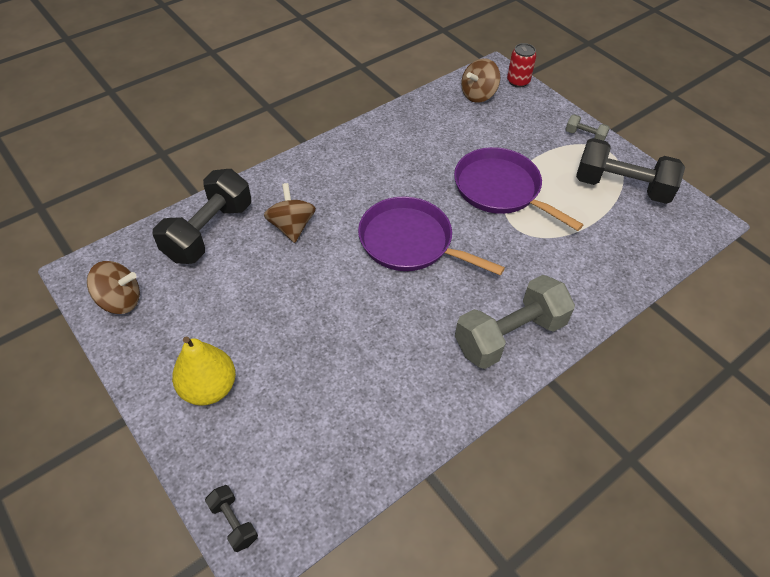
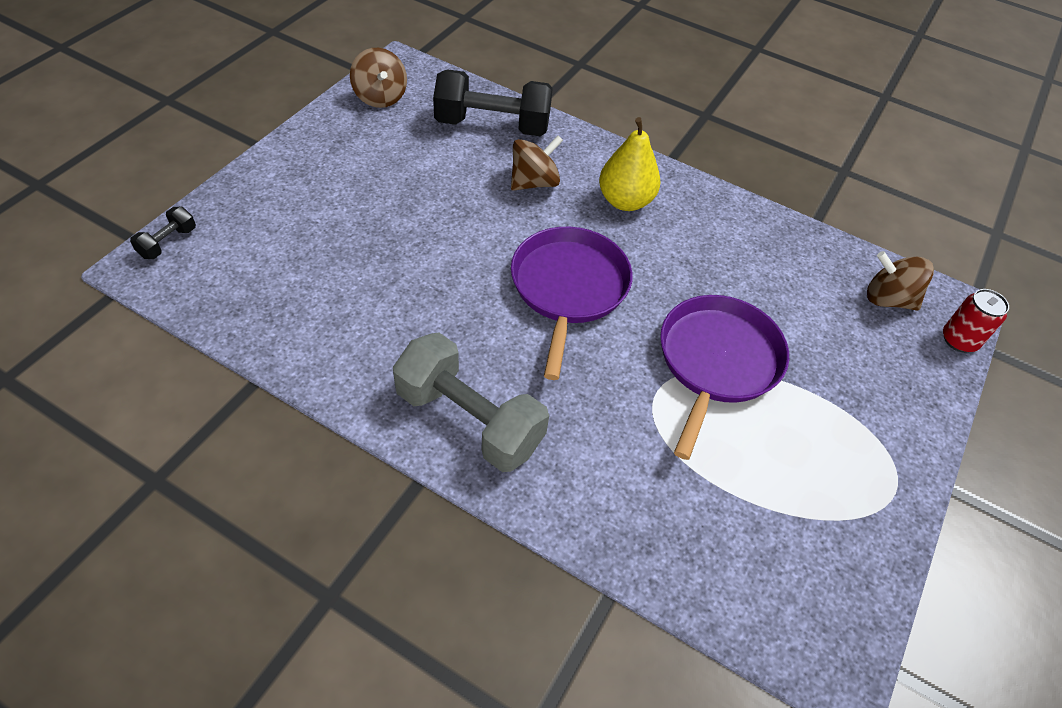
camera: 65 degrees right, 0 degrees up
(209, 388) = (304, 184): yellow pear -> yellow pear (625, 201)
(584, 136) = (905, 449): grey dumbbell -> none
(621, 187) = (826, 518): black dumbbell -> none

